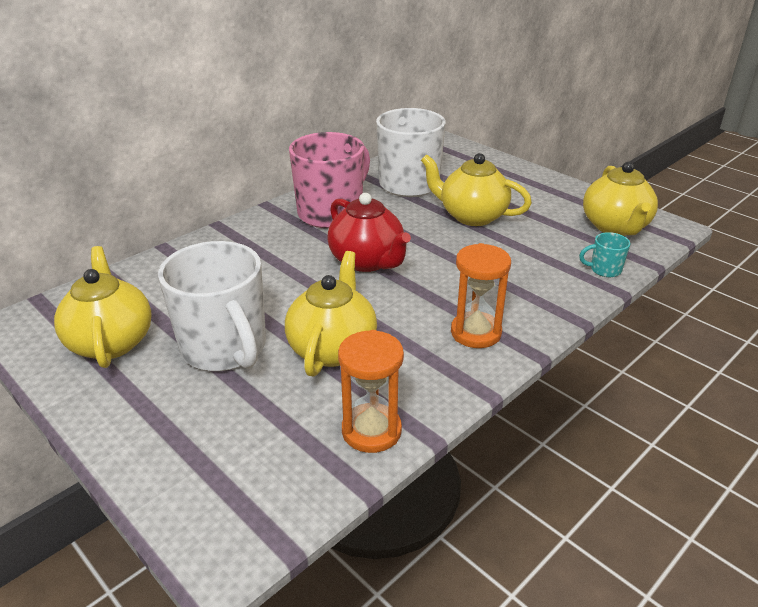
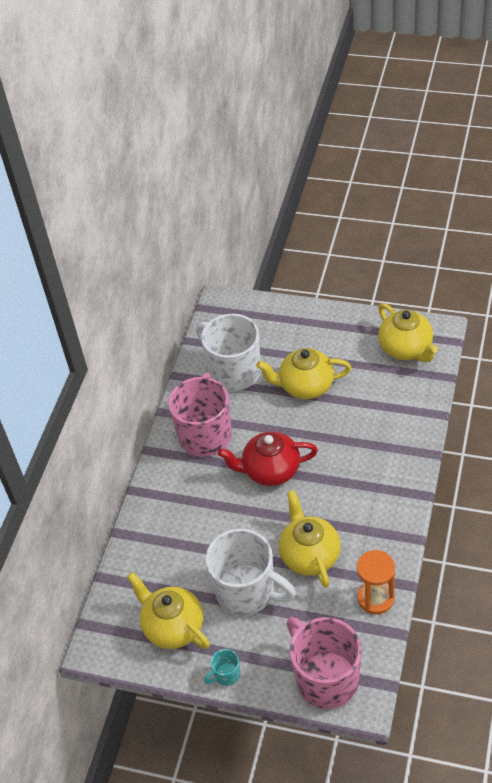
camera: 25 degrees left, 15 degrees up
(211, 489) = (326, 678): none -> pink mug
(367, 261) = (270, 470): red teapot -> red teapot turned 150 degrees clockwise
(476, 332) = (381, 497): orange hourglass -> none
(604, 270) = (422, 398): turquoise mug -> turquoise mug (226, 675)

